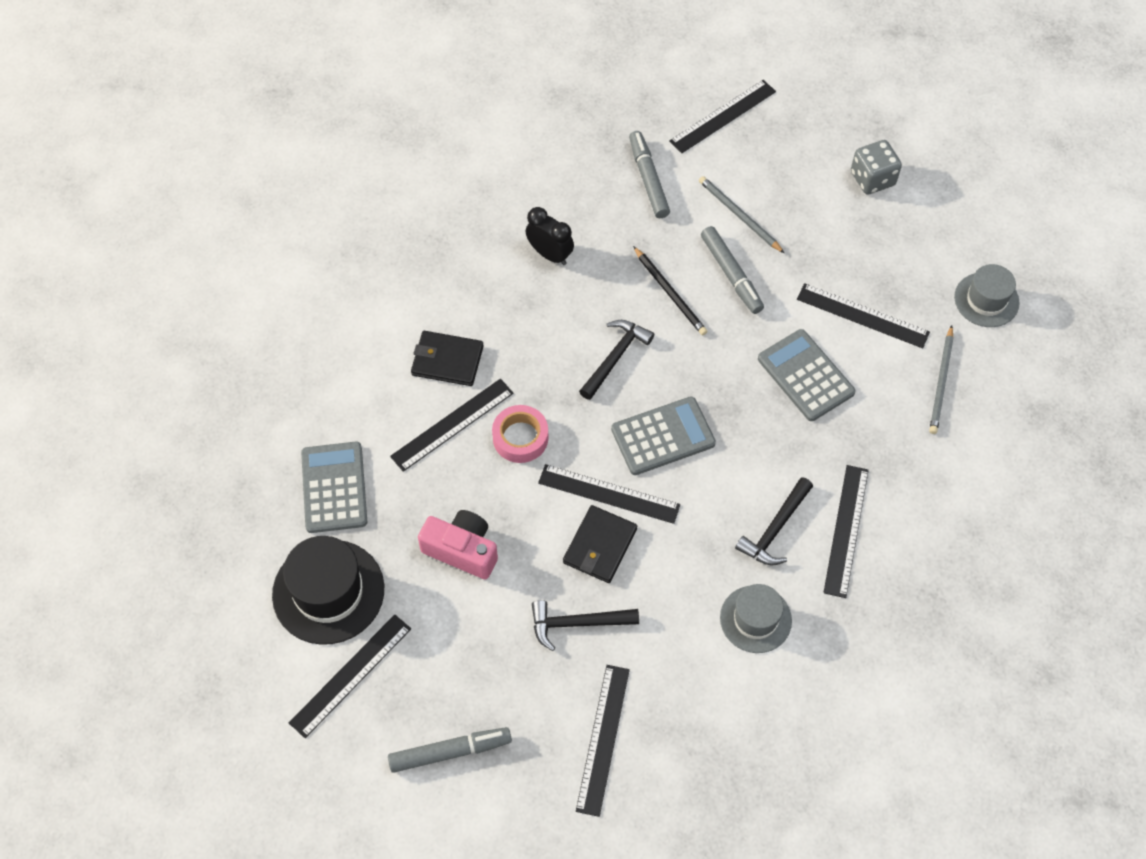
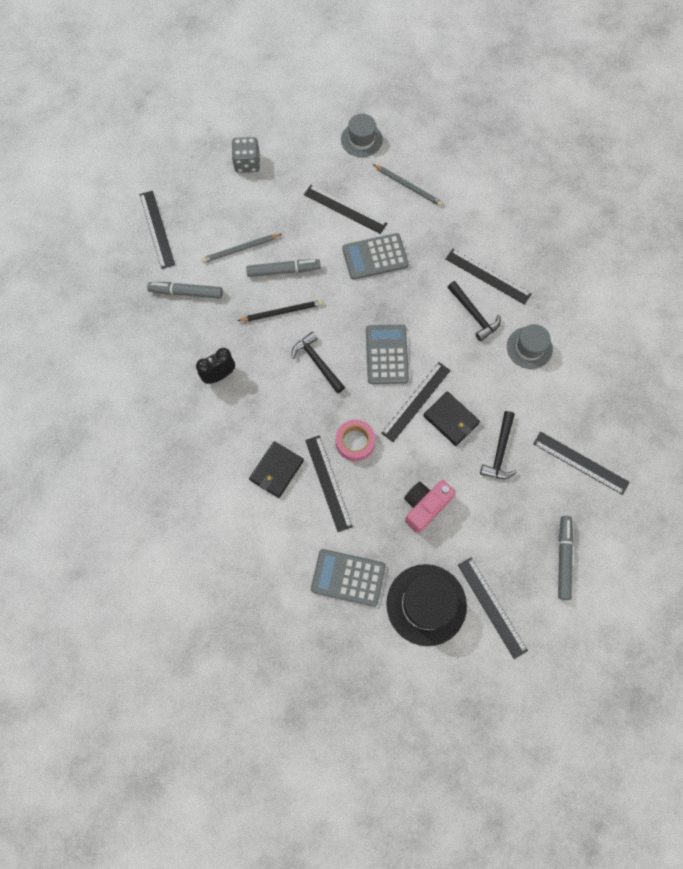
camera: 70 degrees left, 10 degrees up
(862, 315) = (345, 209): black ruler -> black ruler turned 75 degrees clockwise

